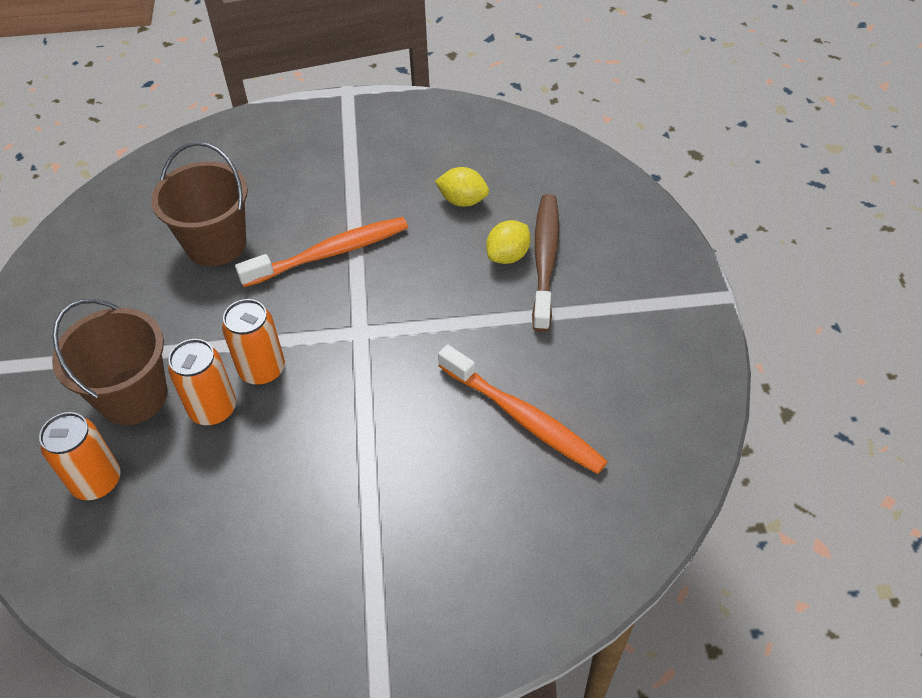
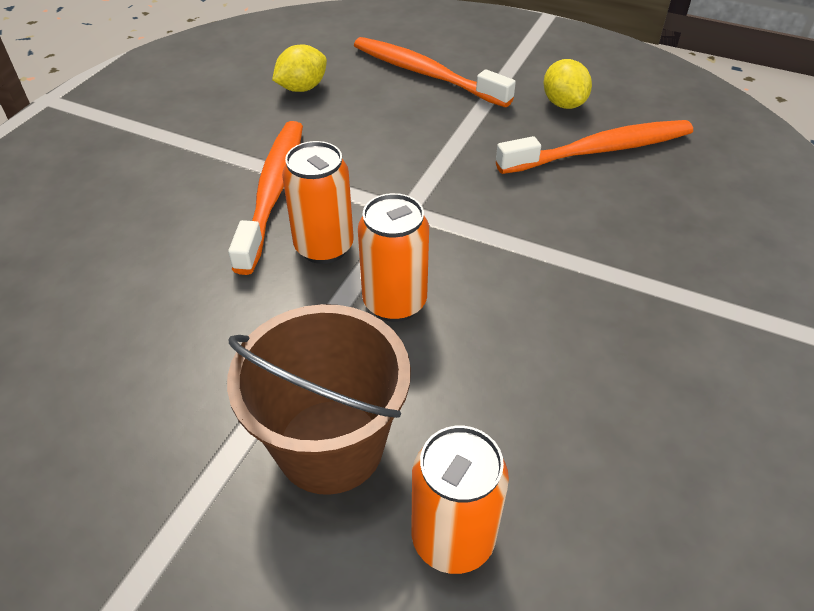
camera: 60 degrees left, 5 degrees down
(213, 409) = (420, 367): orange can -> orange can (324, 247)
(216, 244) = (150, 276): brown bucket -> none
(508, 256) = (400, 90): yellow lemon -> yellow lemon (563, 104)
(545, 260) = (426, 74): brown toothbrush -> orange toothbrush

